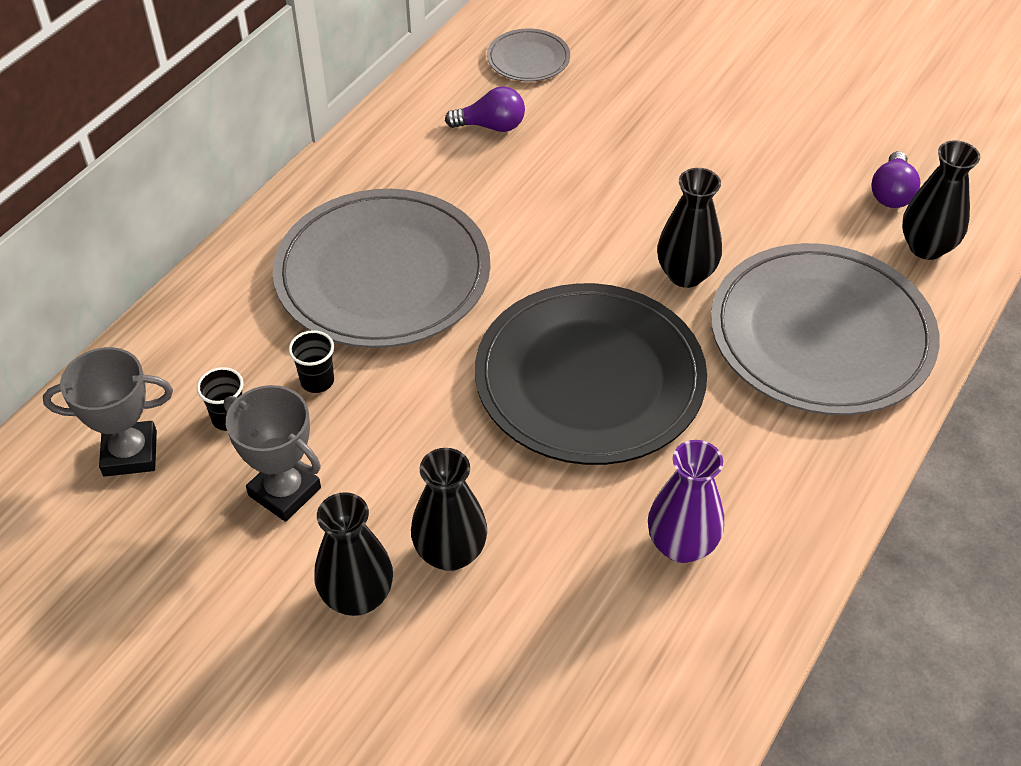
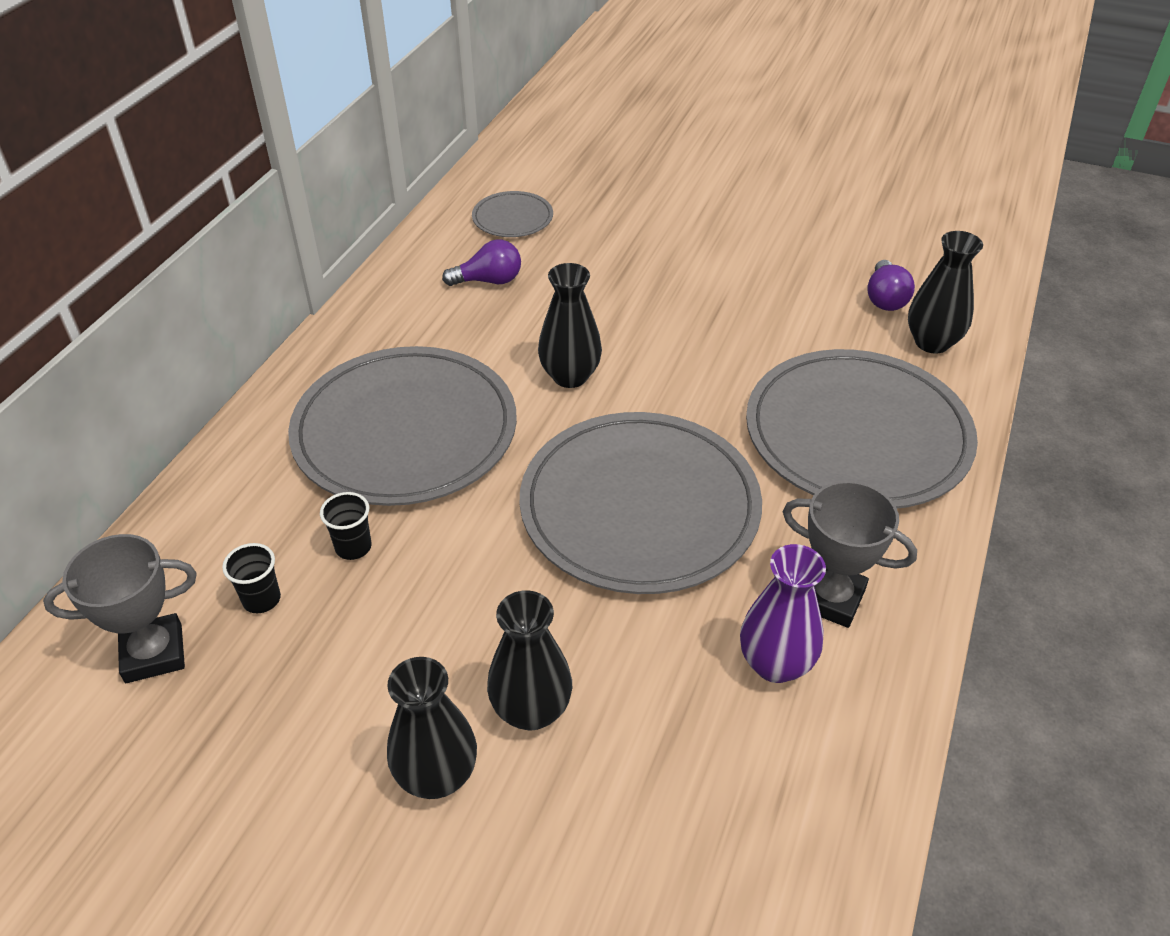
camera: 10 degrees left, 5 degrees down
(285, 491) = (336, 670): grey trophy -> grey trophy (830, 598)
(589, 379) = (639, 507): black plate -> grey plate
(685, 274) = (711, 394): black vase -> black vase (570, 376)

